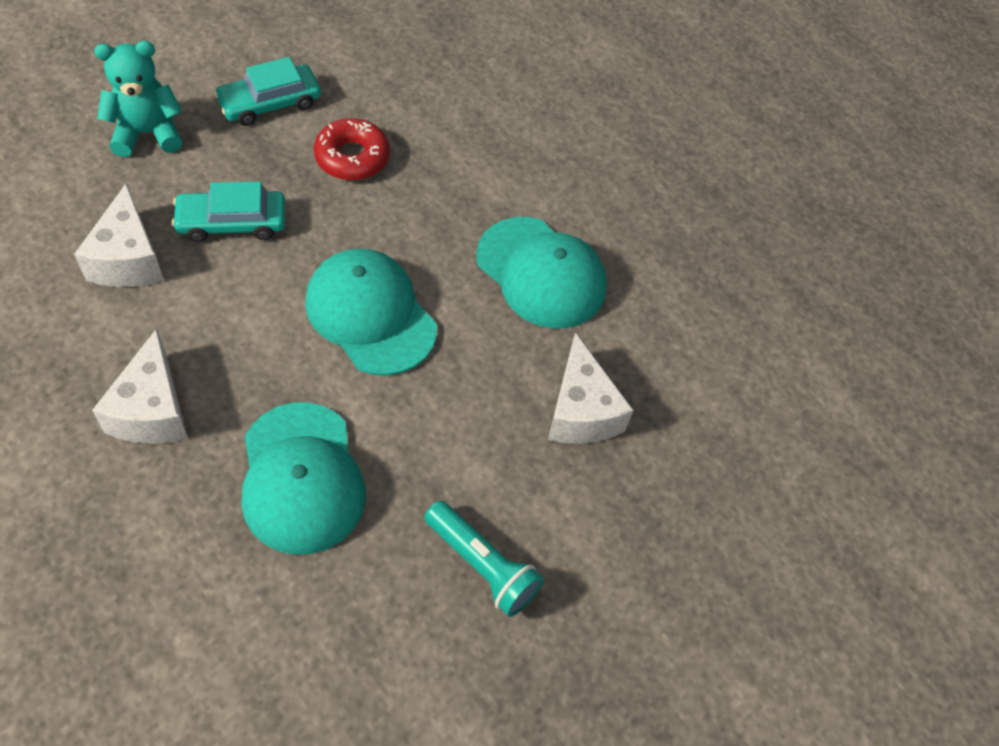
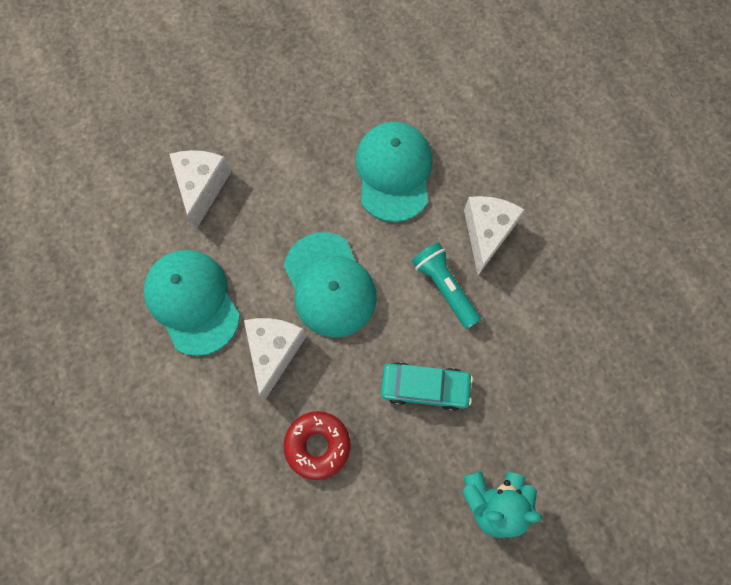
camera: 160 degrees left, 15 degrees up
(128, 259) = (506, 362): white cheese -> white cheese (274, 352)
(270, 103) = (382, 525): turquoise car -> none
(482, 565) = (294, 104): turquoise flashlight -> turquoise flashlight (444, 288)

